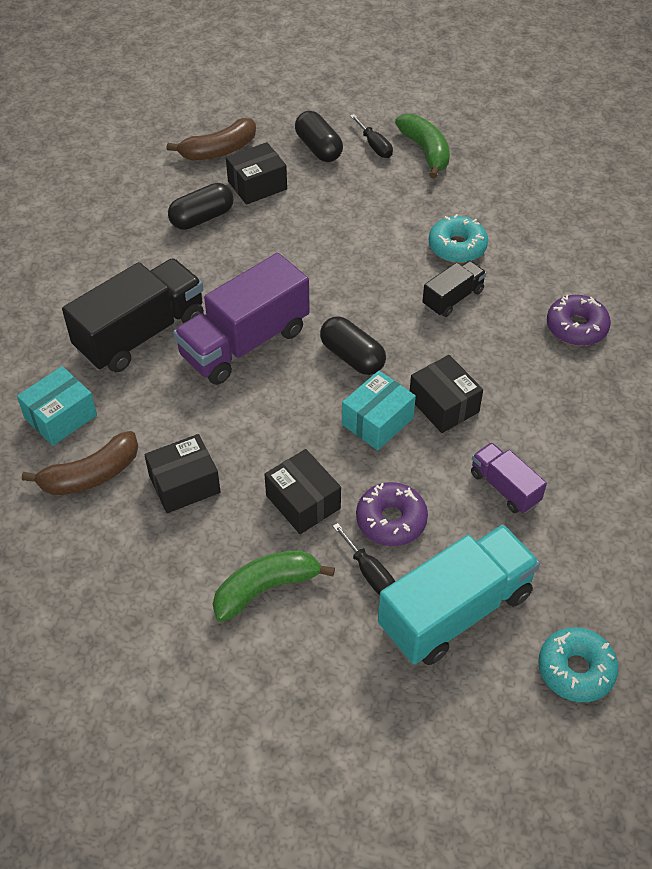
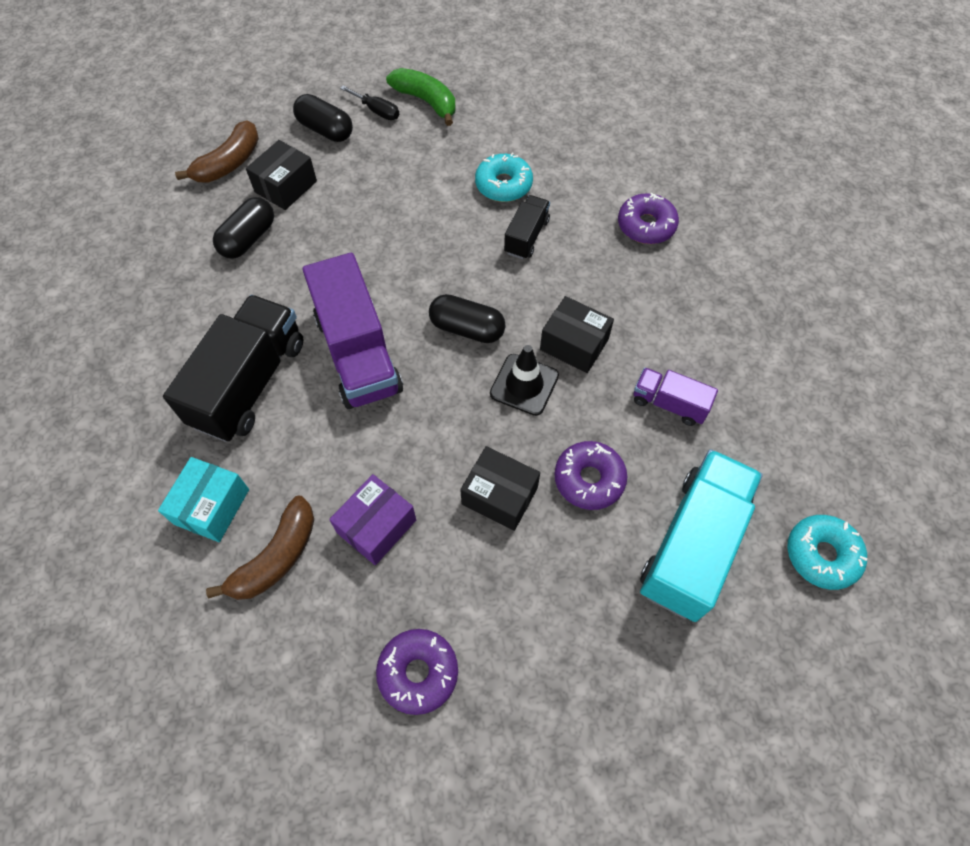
camera: 25 degrees left, 10 degrees up
(156, 608) = (418, 672): none -> purple donut
(184, 484) = (376, 526): black box -> purple box
(245, 343) = (358, 353): purple truck -> purple truck turned 45 degrees counterclockwise
(265, 589) = (512, 602): green banana -> none
(369, 572) = (598, 541): black screwdriver -> none
(377, 421) = (524, 384): turquoise box -> black traffic cone

